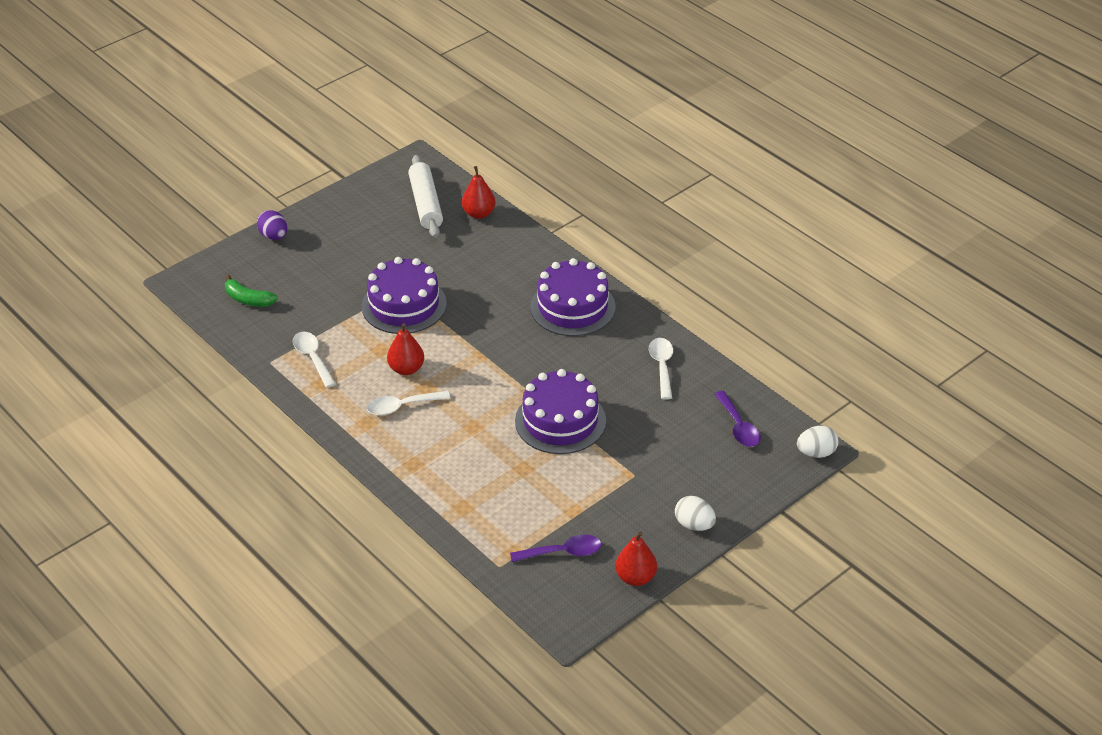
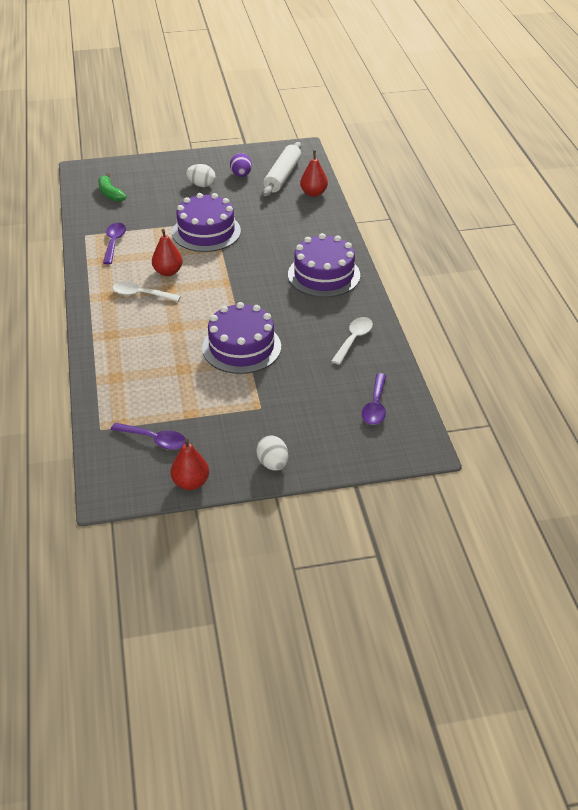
camera: 30 degrees right, 0 degrees up
(274, 236) = (164, 163): purple egg -> purple egg (241, 175)
(312, 358) = (114, 242): white spoon -> purple spoon
(816, 453) = (423, 452): white egg -> white egg (201, 185)

